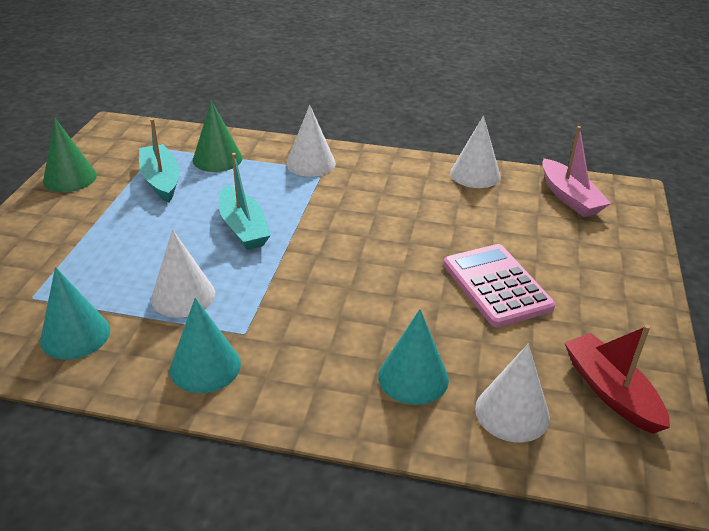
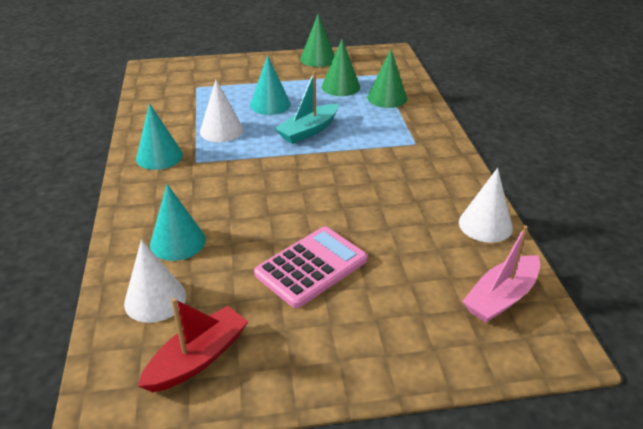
camera: 70 degrees right, 0 degrees up
(75, 335) = (170, 109): turquoise cone -> turquoise cone (270, 104)
(161, 180) = (340, 87): turquoise boat -> green cone
(310, 163) = (418, 136): white cone -> none

